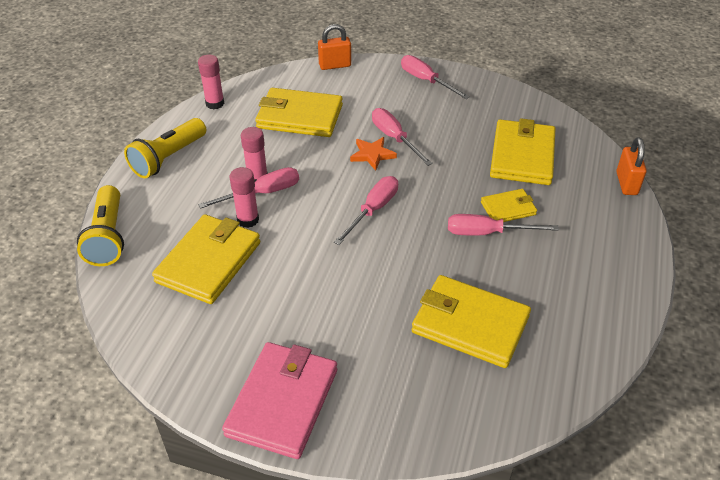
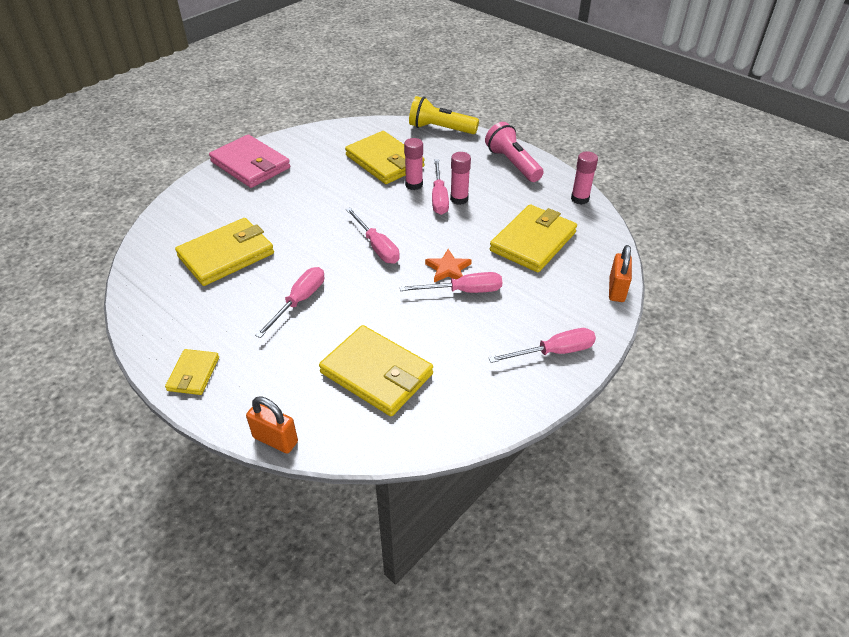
camera: 115 degrees right, 0 degrees up
(168, 158) = (512, 164): yellow flashlight -> pink flashlight
(508, 208) = (315, 328): yellow wallet -> yellow wallet (193, 374)

